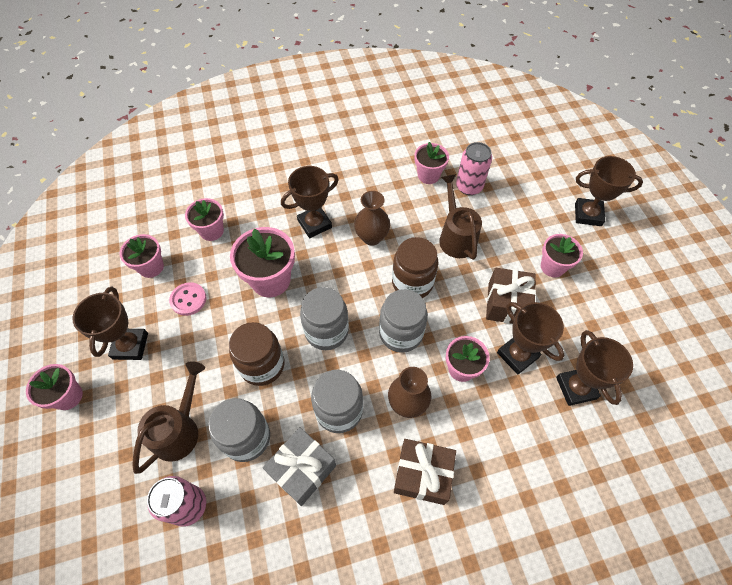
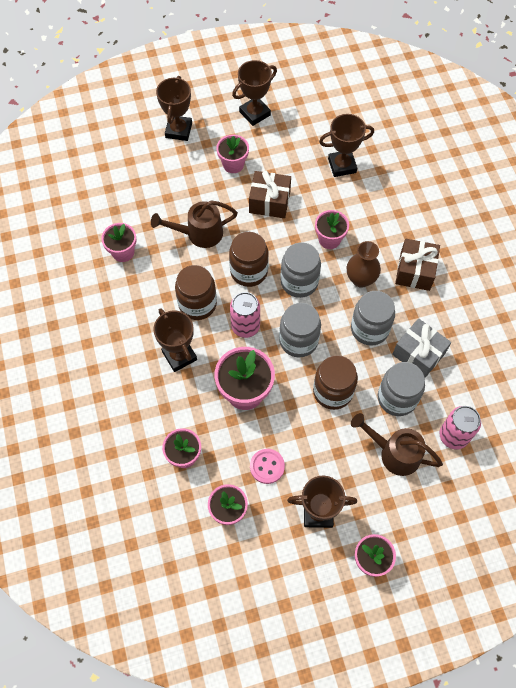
camera: 90 degrees left, 5 degrees up
(371, 237) = (197, 304): brown vase -> brown jar
(469, 186) = (140, 218): pink can -> pink can (245, 326)
(517, 355) = (316, 200): brown trophy -> brown trophy (254, 113)

